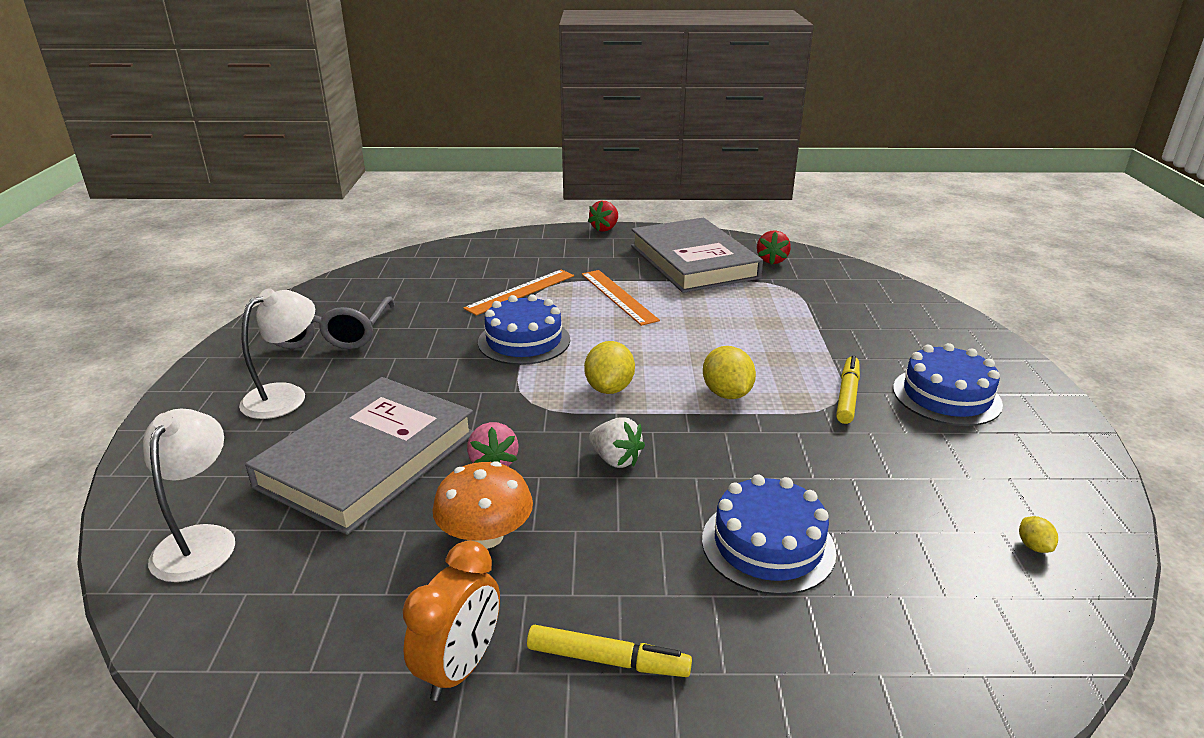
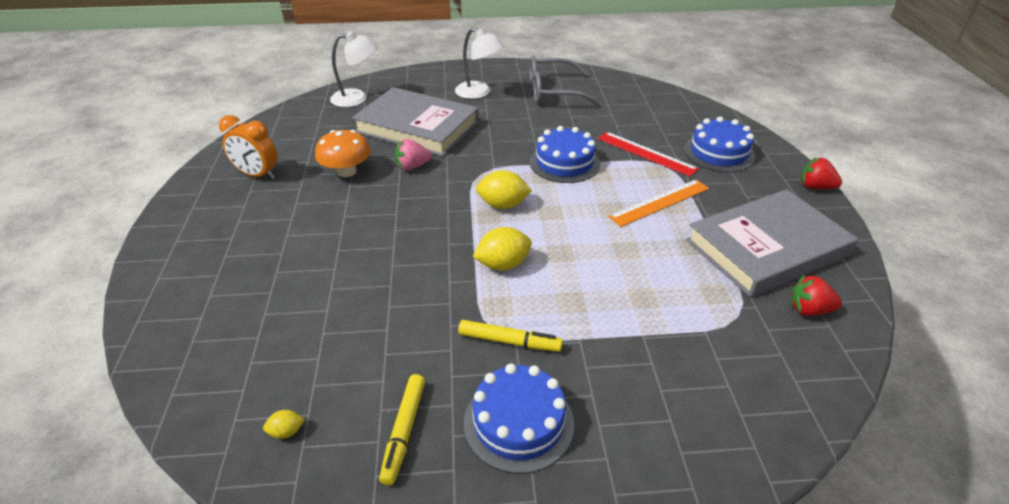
camera: 85 degrees right, 10 degrees up
(521, 292) = (646, 153): orange ruler -> red ruler
(607, 660) = (247, 217): yellow marker -> yellow marker (404, 431)
(615, 459) = (414, 212): white strawberry -> none
(768, 545) = (318, 277): blue cake -> blue cake (719, 153)

